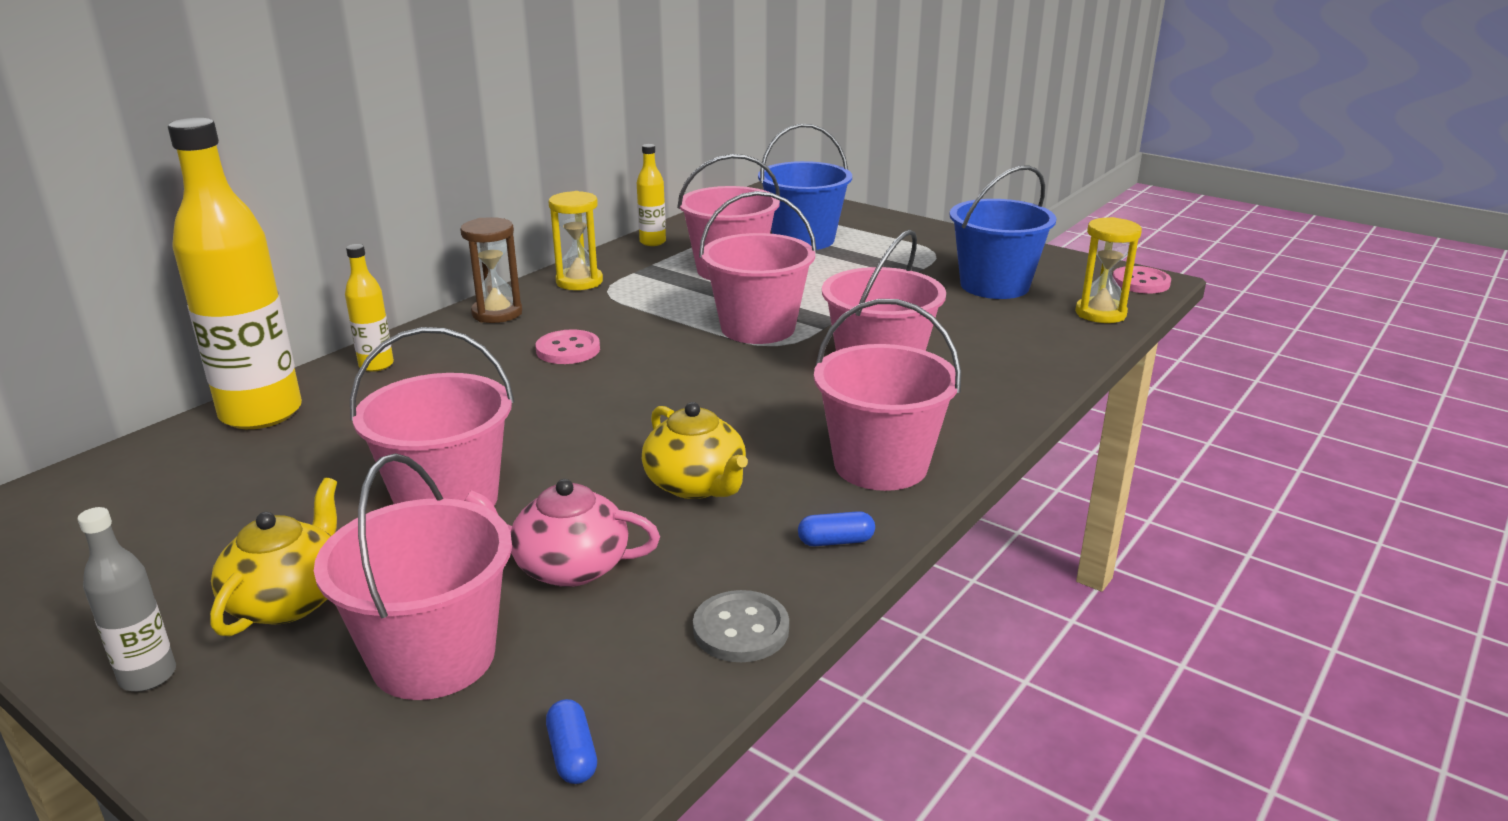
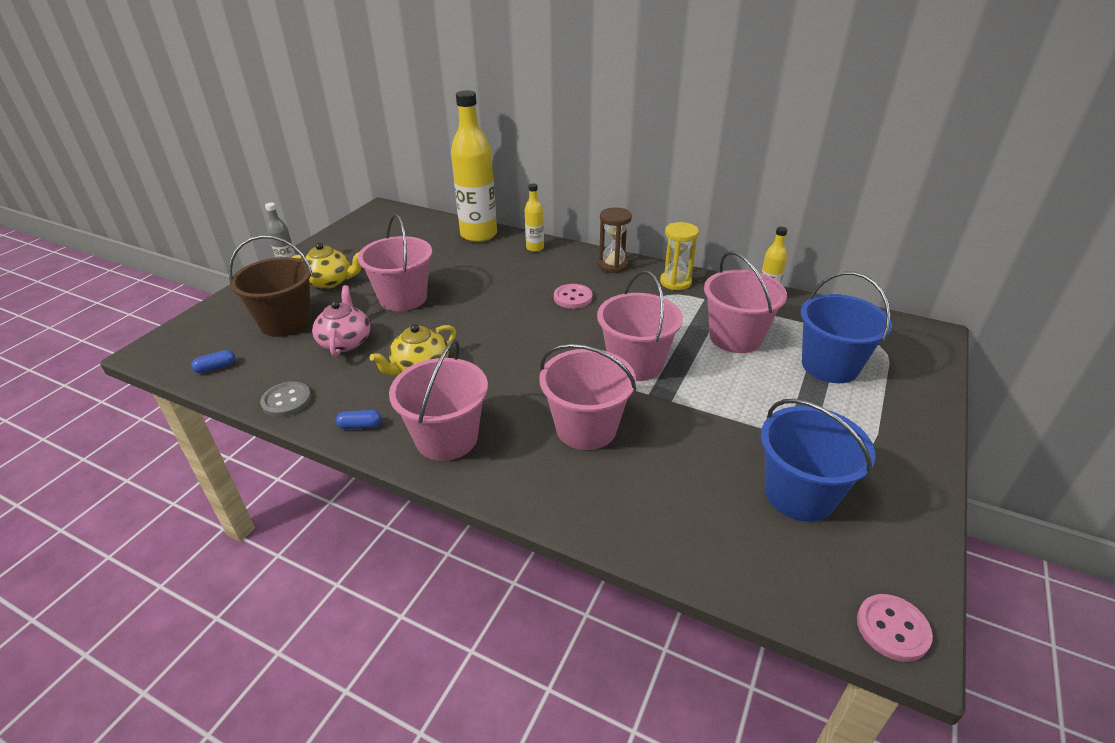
camera: 80 degrees right, 10 degrees up
(433, 657) = (286, 322): pink bucket -> brown bucket
(836, 541) = (360, 426): blue capsule -> blue capsule turned 75 degrees counterclockwise
(1100, 313) = (772, 580): yellow hourglass -> none

